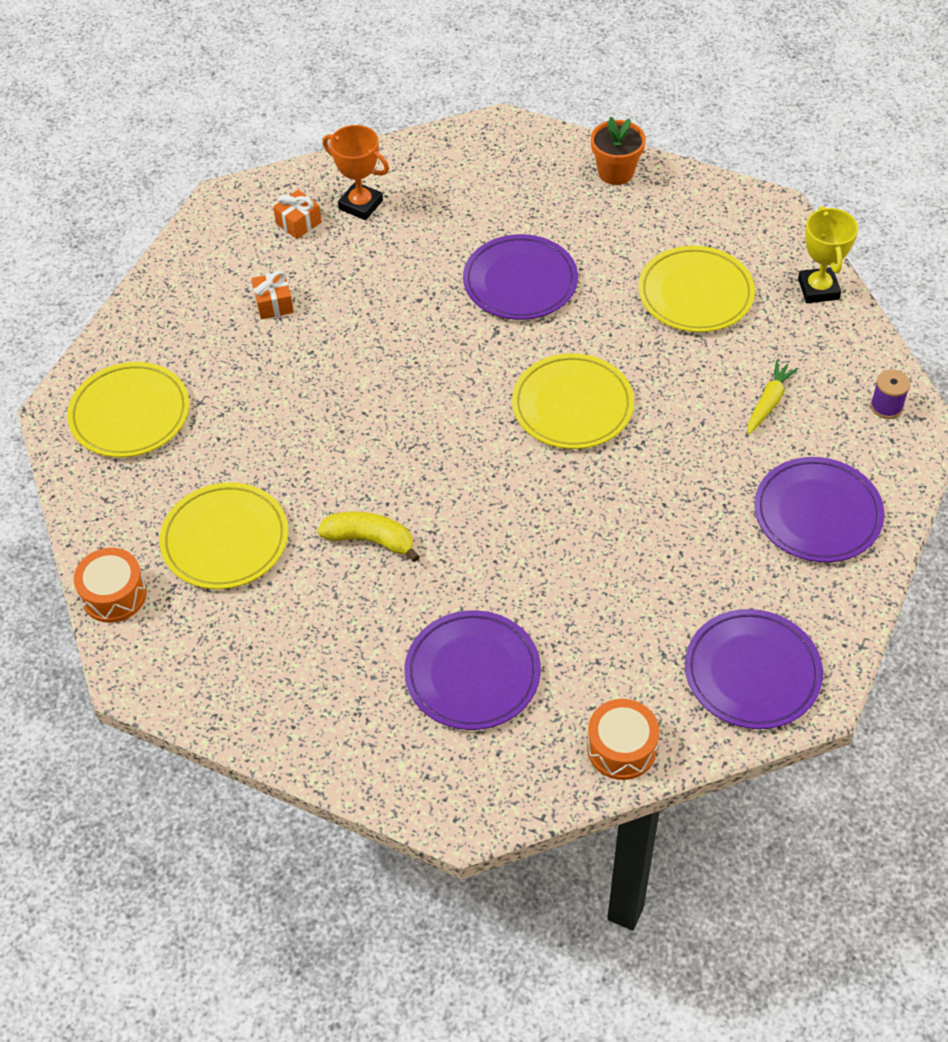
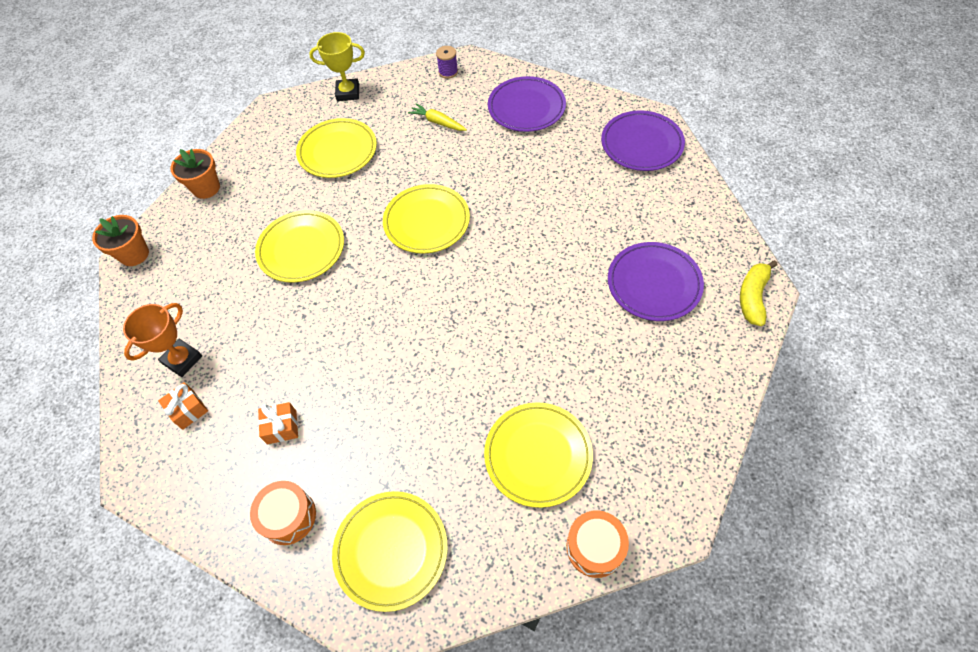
camera: 85 degrees left, 5 degrees up
(370, 540) = (540, 348): yellow banana -> yellow banana (752, 297)
(506, 131) = (134, 254): none -> orange flower pot
(520, 282) = (301, 249): purple plate -> yellow plate
(621, 748) = (701, 207): orange drum -> orange drum (288, 516)

